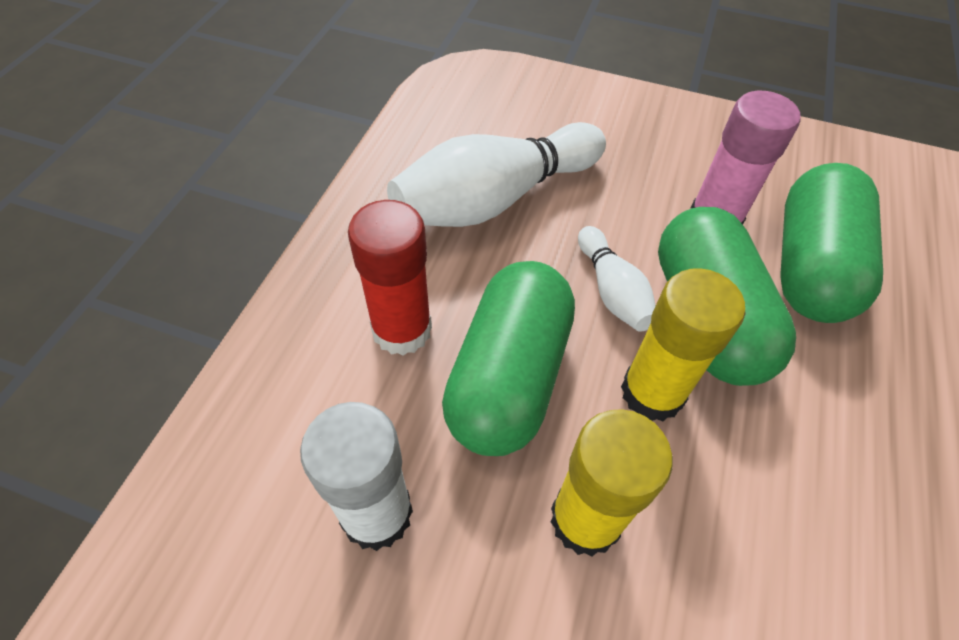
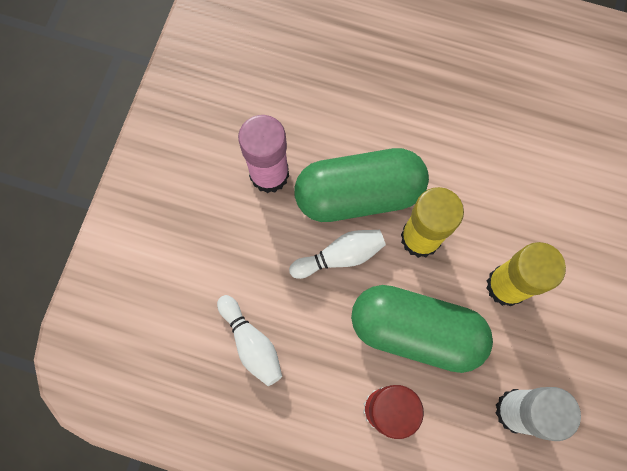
camera: 90 degrees left, 20 degrees up
(495, 199) = (251, 343): white bowling pin -> white bowling pin, size x0.52
(809, 266) = (310, 116): green capsule -> none

